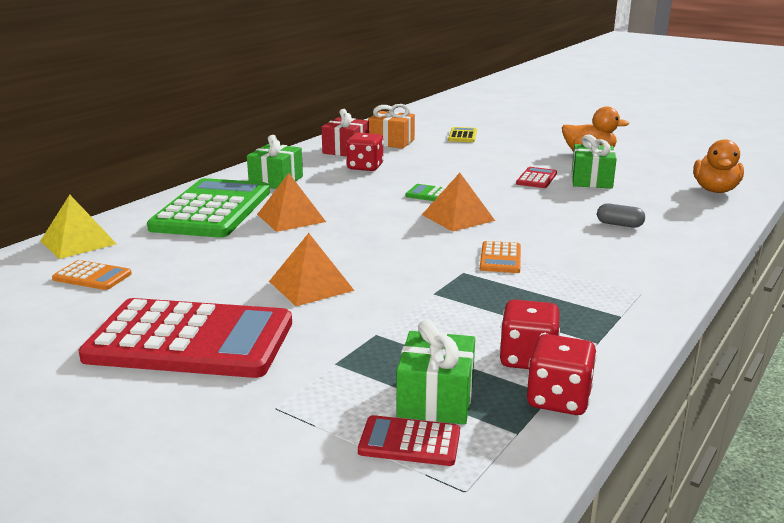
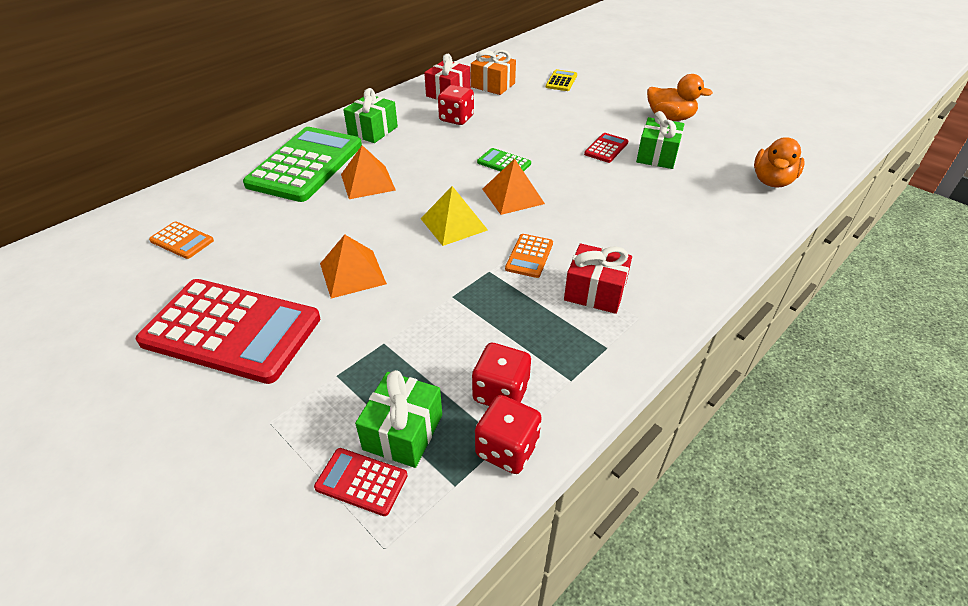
camera: 10 degrees right, 20 degrees up
(78, 242) = (185, 196): yellow pyramid -> yellow pyramid (453, 224)
(584, 278) = (595, 292): none -> red gift
(619, 224) = (658, 221): grey capsule -> none

